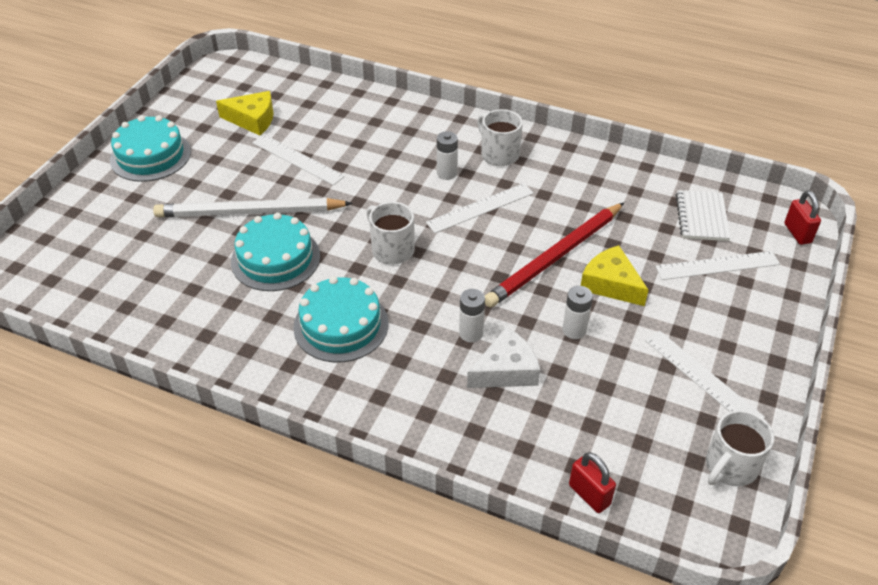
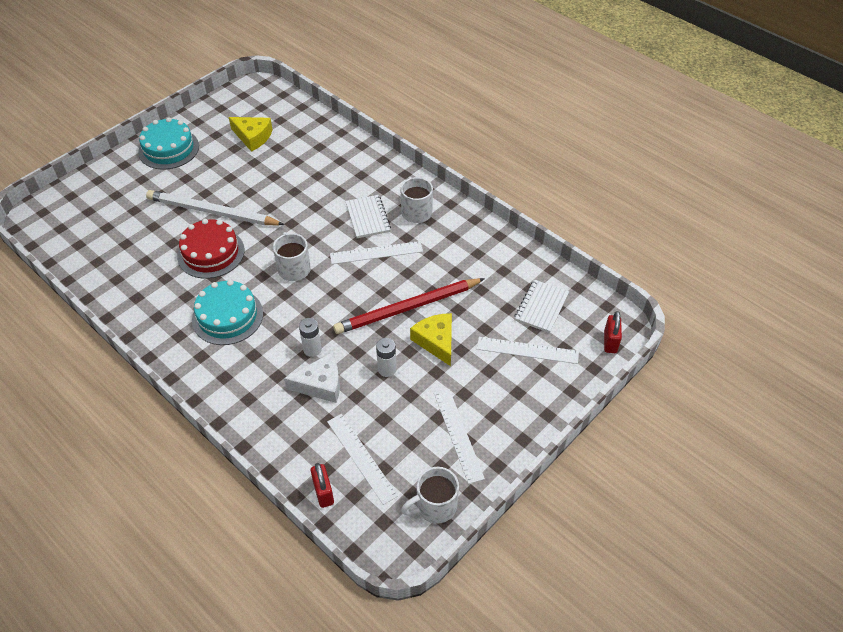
camera: 20 degrees right, 5 degrees up
(275, 259) = (211, 253): turquoise cake -> red cake
(297, 159) = (267, 178): white ruler -> white ruler (361, 458)
(447, 173) = (368, 218): white battery -> white notebook

